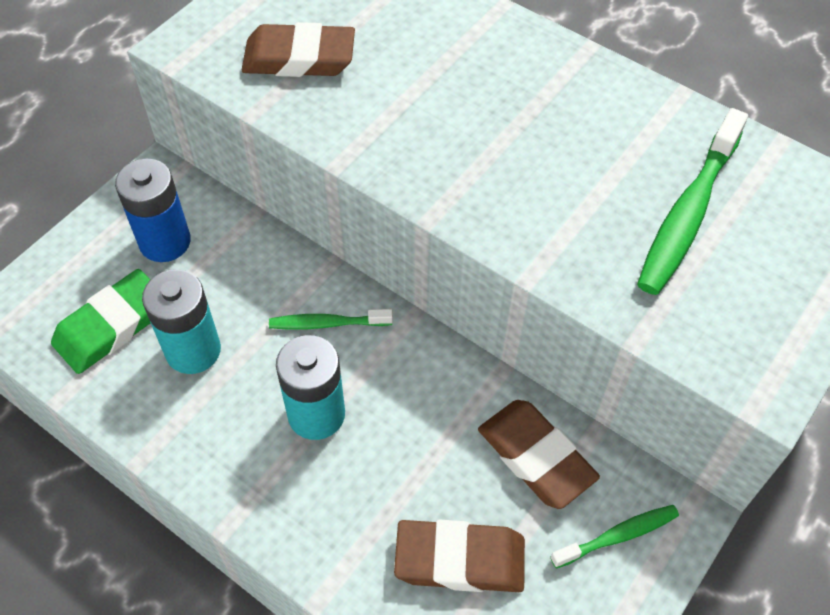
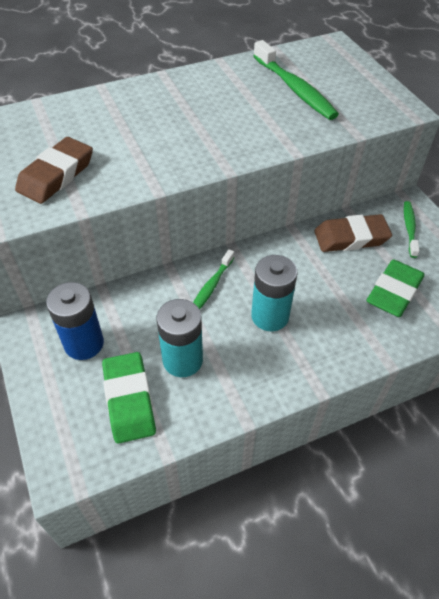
camera: 60 degrees left, 5 degrees down
(460, 560) = (394, 292): brown eraser -> green eraser

